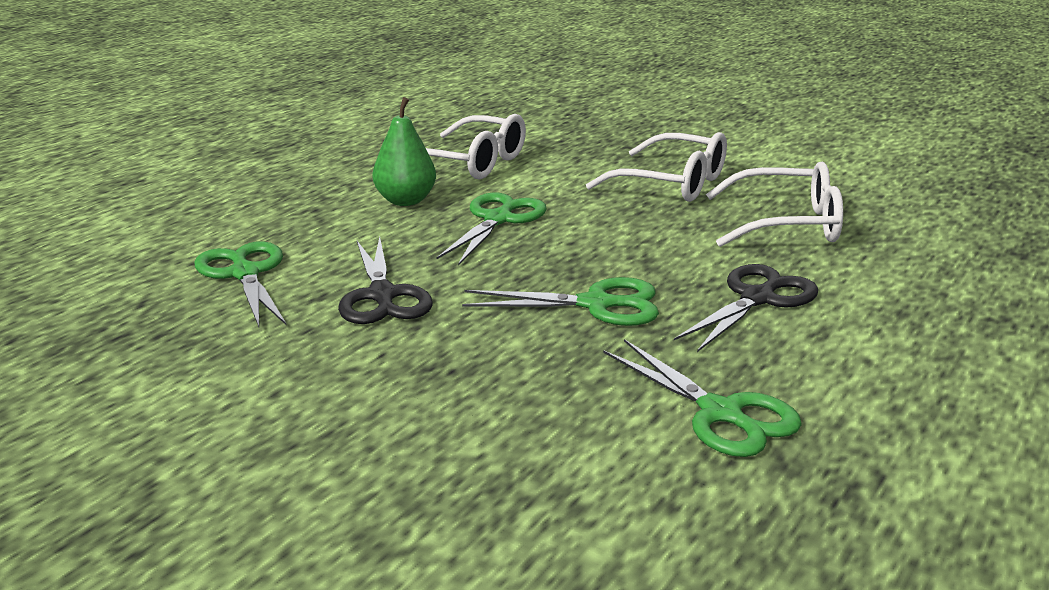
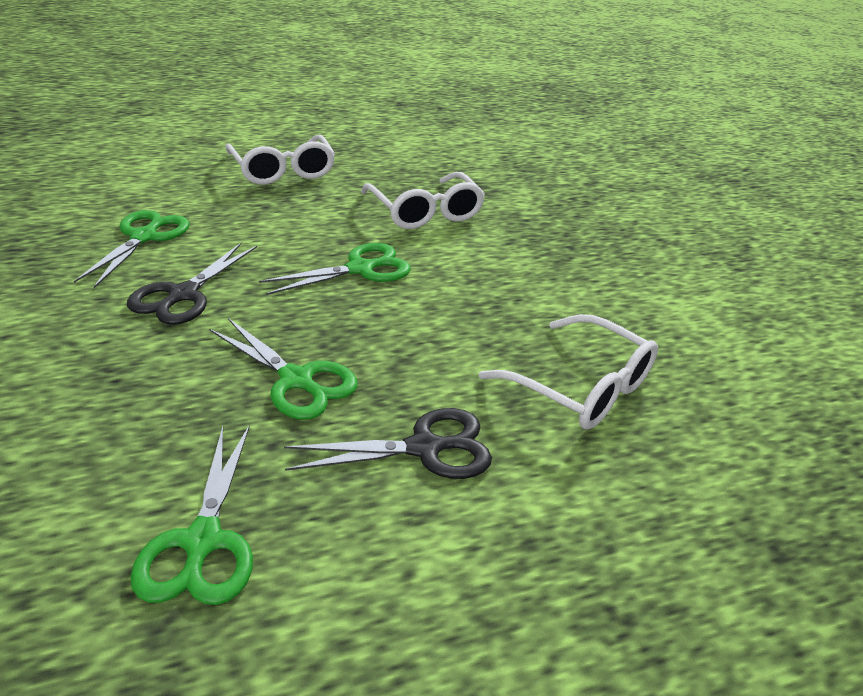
camera: 35 degrees right, 10 degrees up
(405, 201) = (328, 225): green pear -> none
(672, 183) = (547, 298): white glasses -> white glasses (283, 170)

